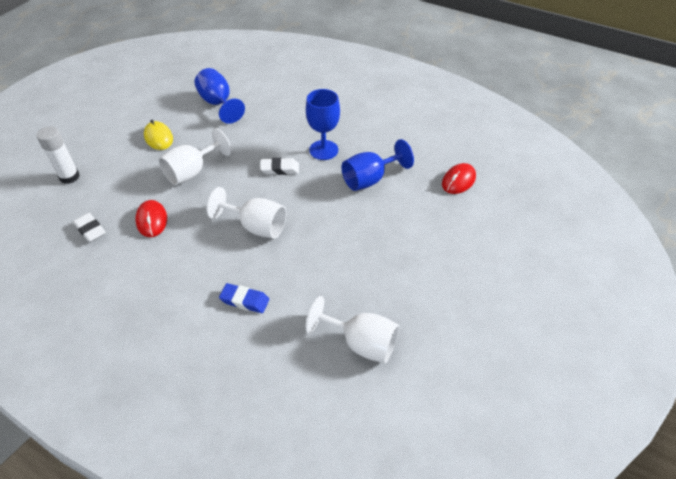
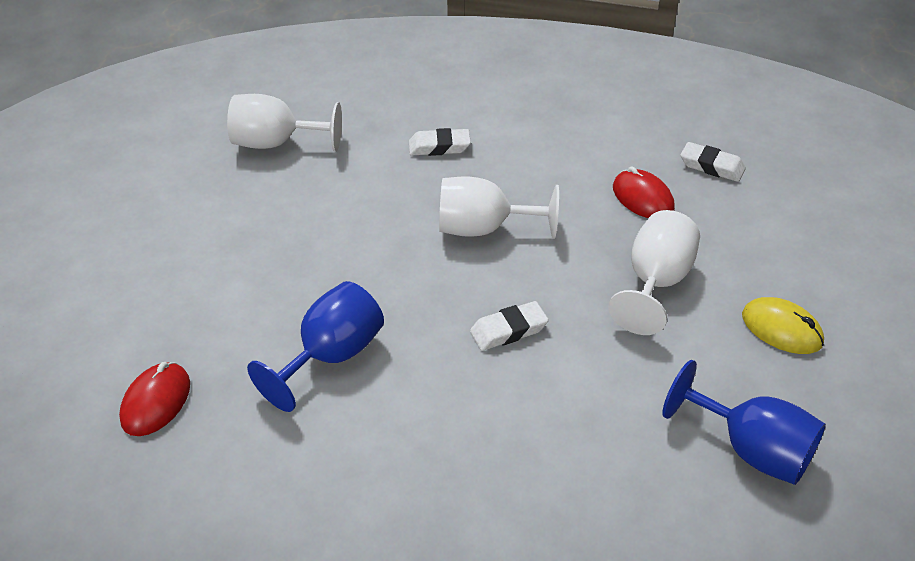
camera: 160 degrees right, 5 degrees down
(69, 177) = (837, 222): white glue stick -> none
(245, 300) = (439, 147): blue eraser -> white eraser
(323, 150) = (448, 395): blue goblet -> none

